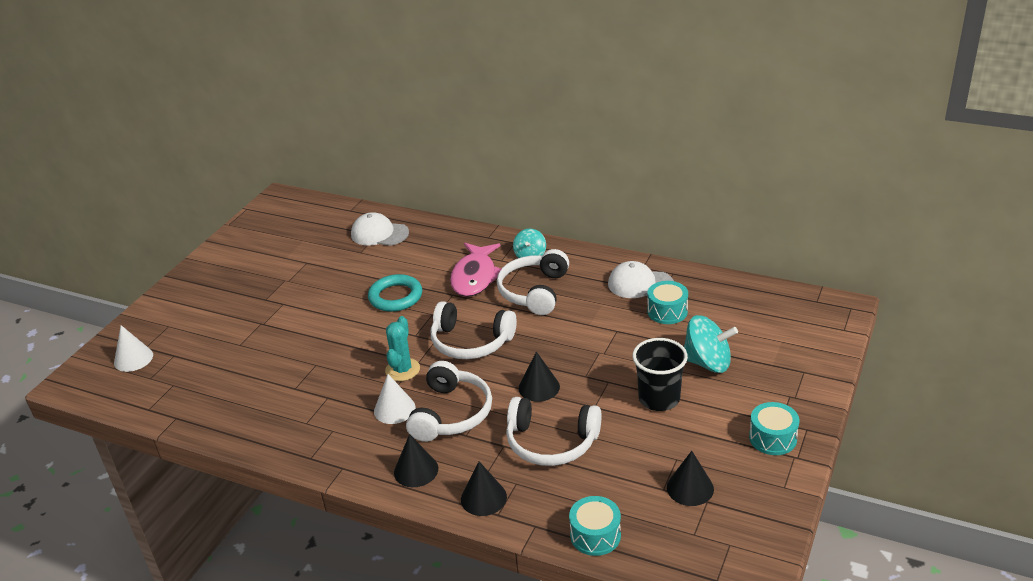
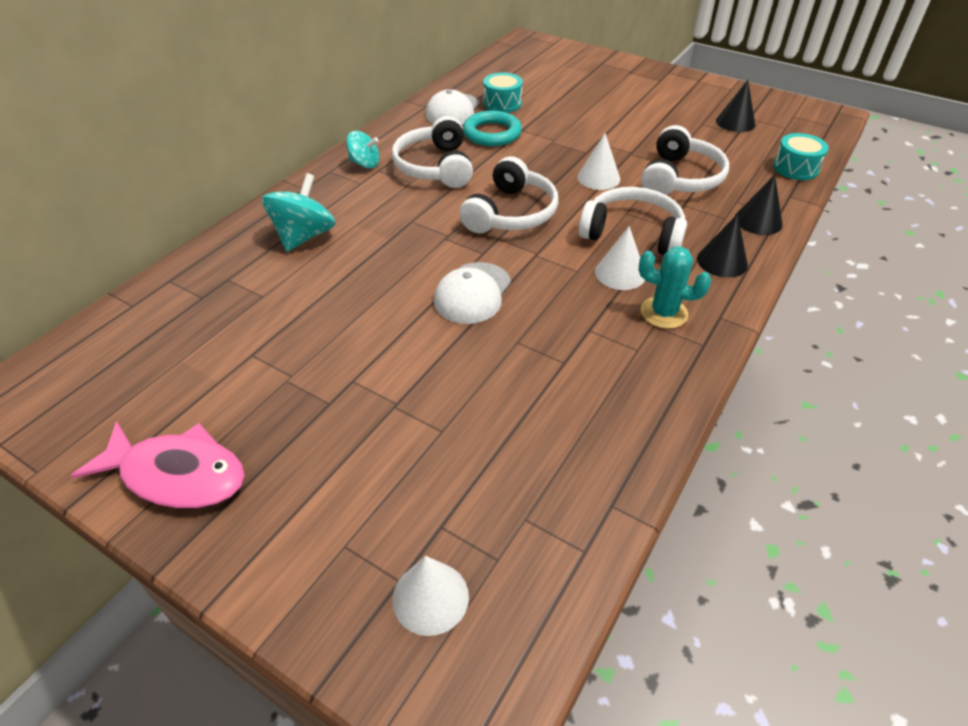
camera: 85 degrees left, 10 degrees up
(379, 234) = (227, 276): white cap -> white cap (472, 293)
(395, 297) = (394, 266): turquoise ring -> turquoise ring (492, 133)
(402, 370) = (548, 265): turquoise cactus -> turquoise cactus (664, 313)
(475, 277) = (384, 202): pink fish -> pink fish (177, 475)
(534, 291) = (435, 167): white headphones -> white headphones turned 60 degrees clockwise
(539, 387) = (598, 178): black cone -> white cone
(659, 399) = (625, 121): black cup -> none
(707, 363) = (581, 96): turquoise spinning top -> turquoise spinning top (304, 236)
(772, 438) = (678, 85): turquoise drum -> none

